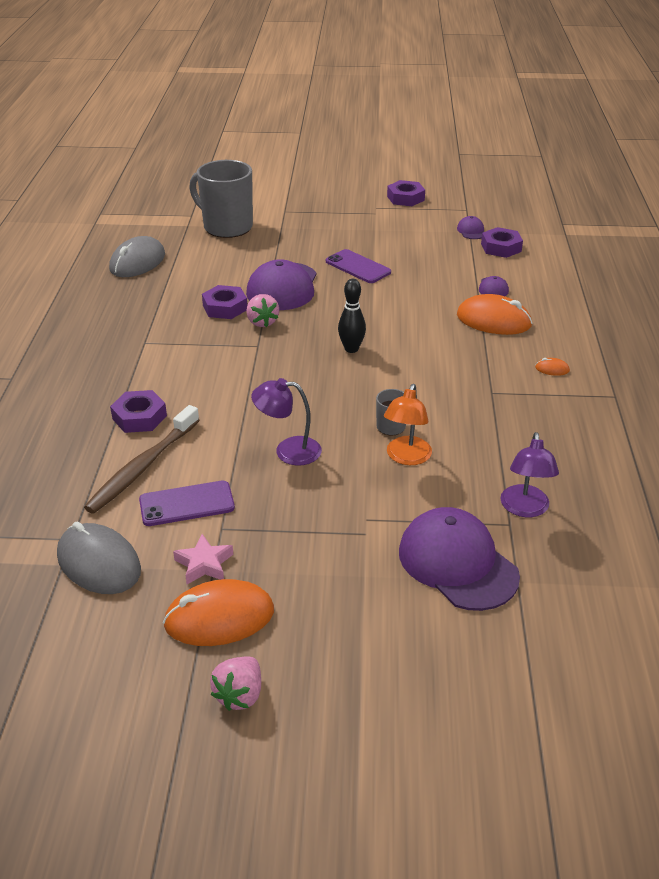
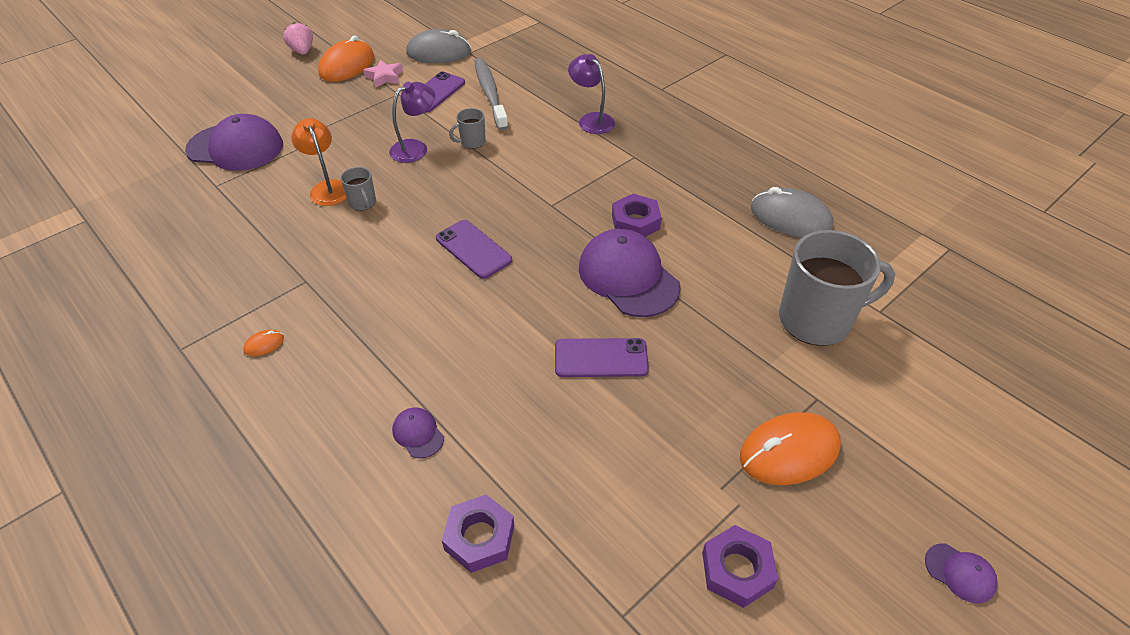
camera: 135 degrees right, 10 degrees up
(137, 262) = (790, 217): grey mouse -> grey mouse turned 45 degrees counterclockwise
(139, 417) = (541, 114): purple nut -> none
(143, 466) = (490, 94): brown toothbrush -> grey toothbrush
(235, 427) = (472, 142): none -> grey mug
(262, 322) = (583, 228): pink strawberry -> none
(351, 349) = (473, 249): black bowling pin -> purple phone
(471, 231) = (556, 551): purple cap -> purple cap (960, 573)
(493, 320) = (374, 375): orange mouse -> orange mouse (789, 451)
(525, 509) = (210, 200): purple lamp -> purple lamp (591, 120)

